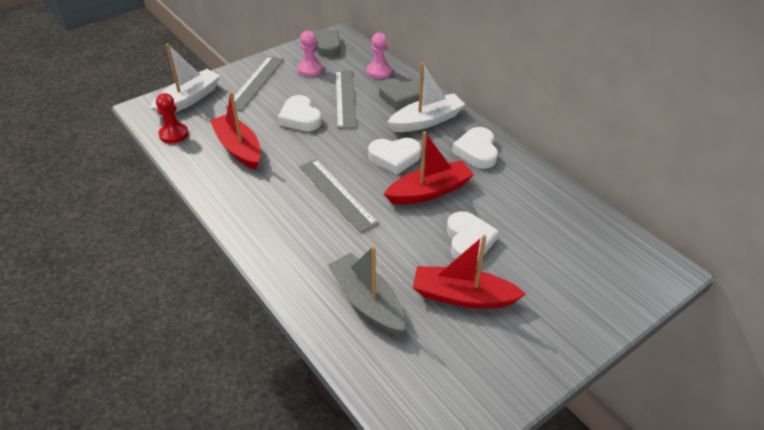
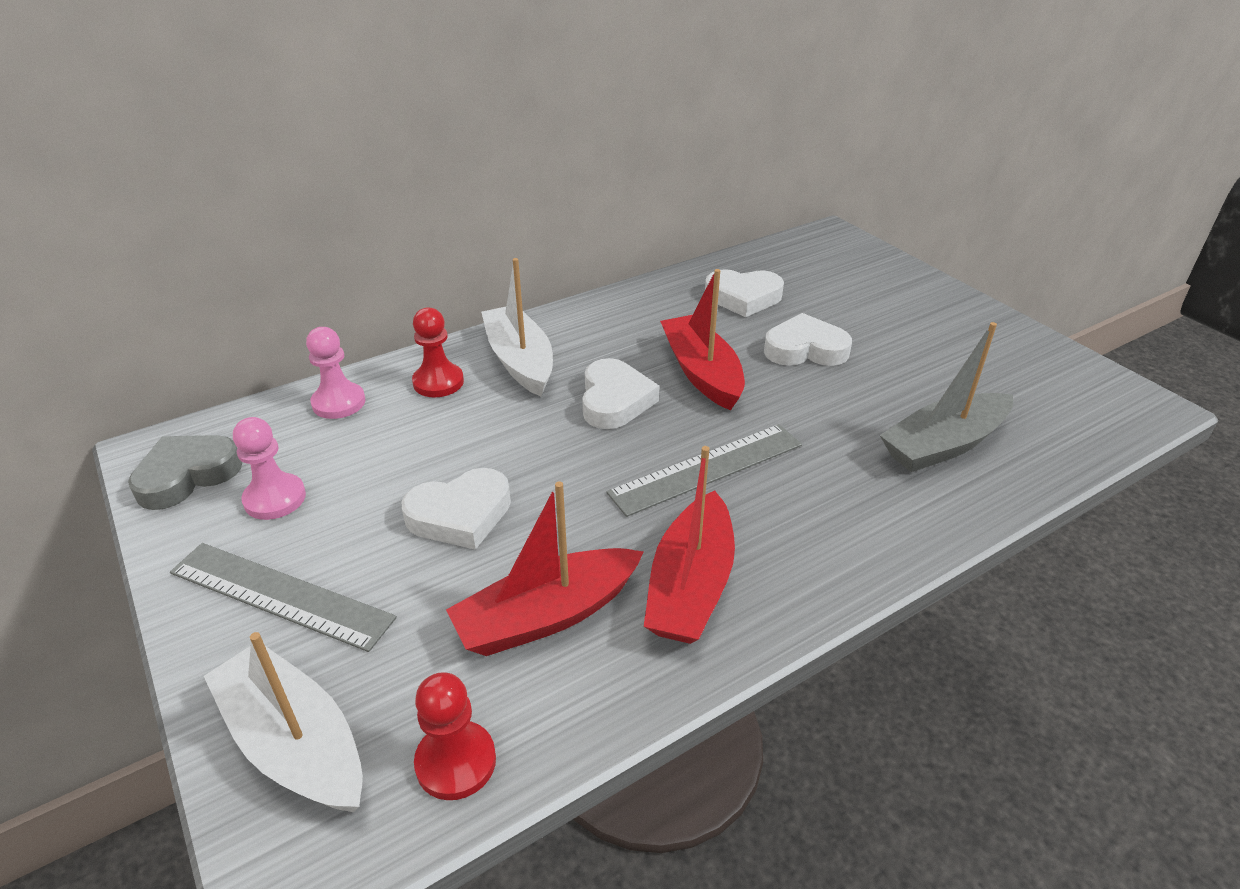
camera: 85 degrees left, 5 degrees down
(345, 98) = (413, 450): grey ruler -> none
(401, 97) = (438, 382): grey heart -> red pawn
(463, 296) = (909, 364): red boat -> red boat (690, 585)
(477, 151) = (611, 323): white heart -> white heart (743, 298)

